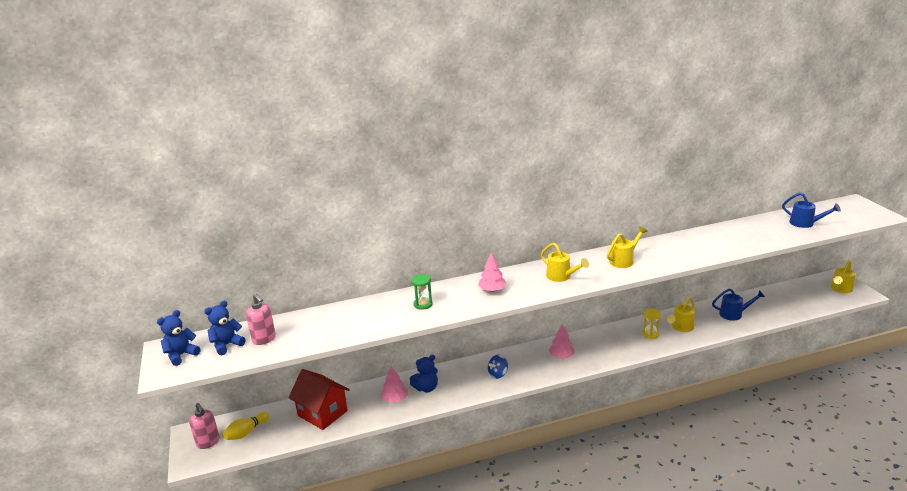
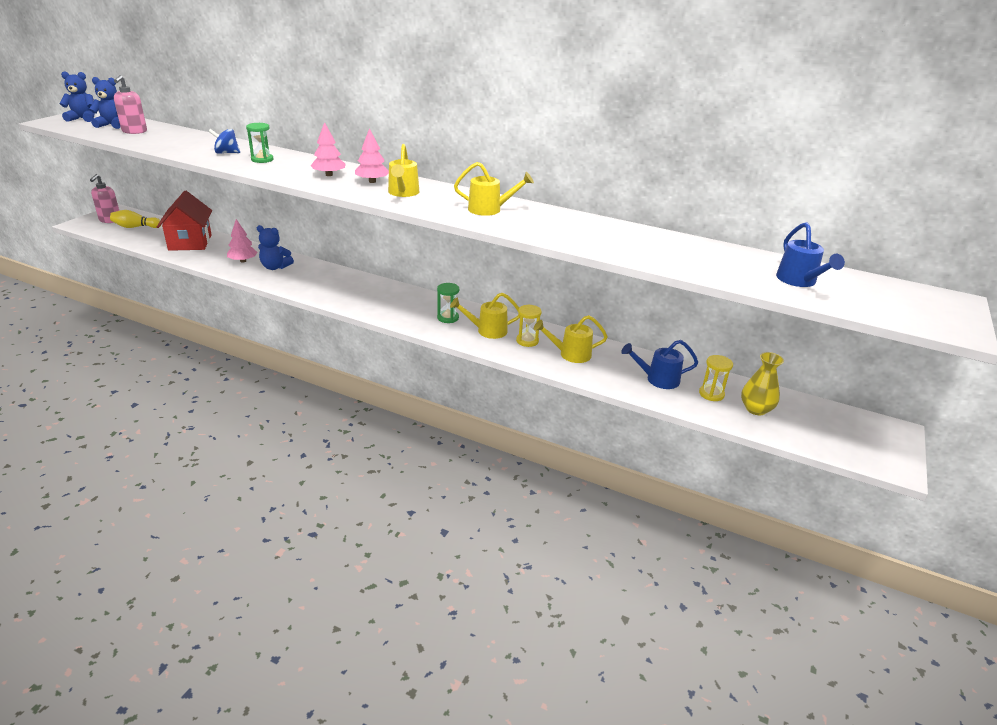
camera: 40 degrees right, 5 degrees up
(498, 374) = (338, 289): blue spinning top -> blue spinning top (226, 153)
(561, 356) = (412, 308): pink tree -> pink tree (372, 181)
(590, 348) = (448, 318): none -> green hourglass
(734, 314) = (657, 379): blue watering can -> blue watering can turned 135 degrees clockwise
(763, 306) = (711, 394): none -> yellow hourglass
(788, 302) = (756, 409): none -> yellow vase
(840, 289) = (867, 441): yellow watering can -> yellow watering can (487, 331)

